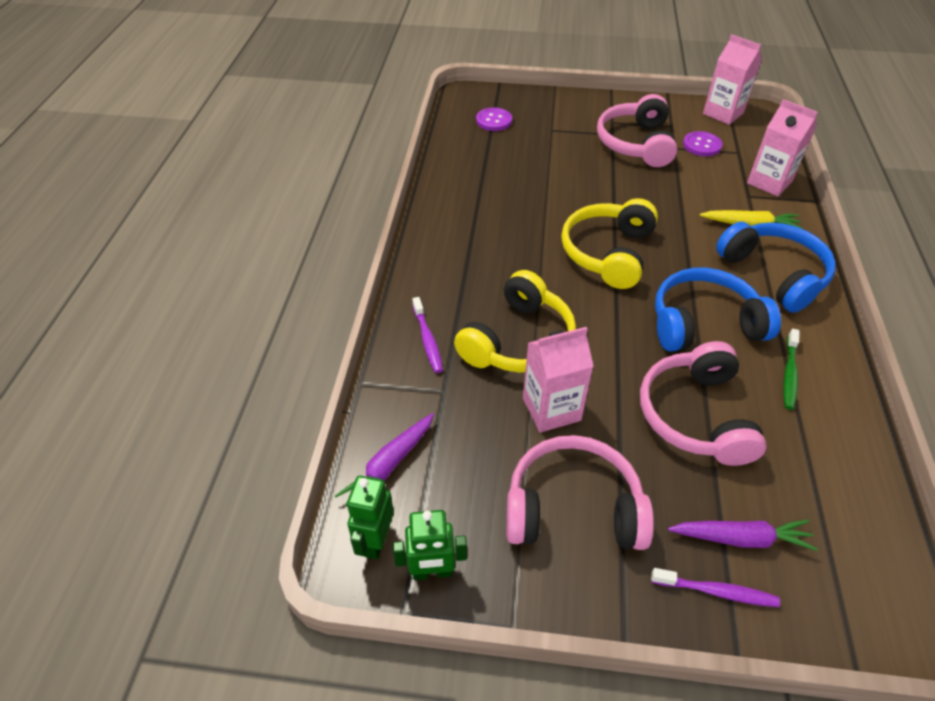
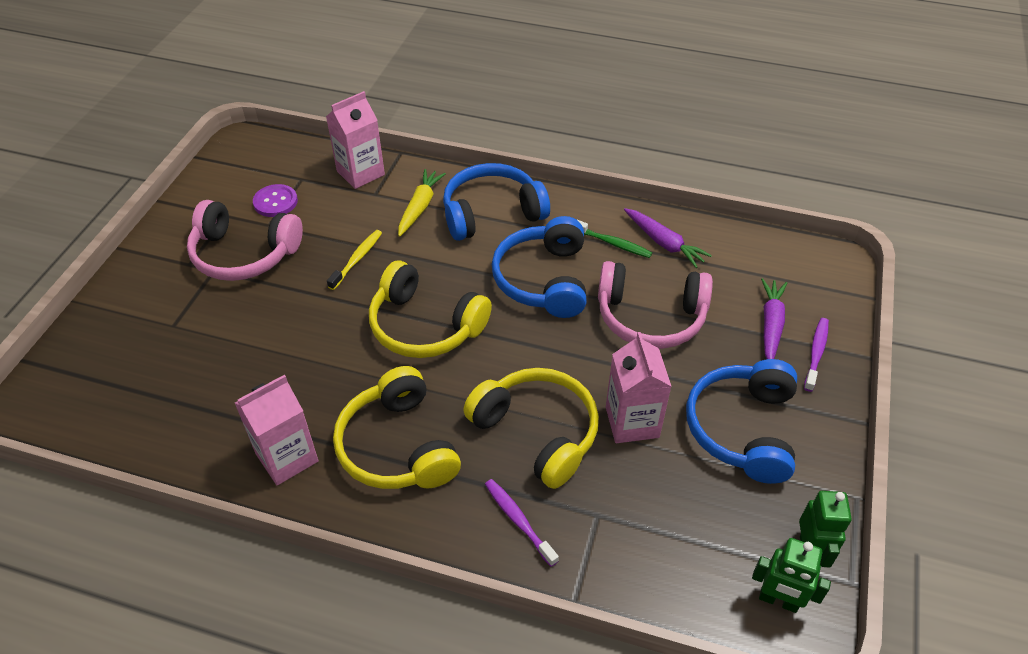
camera: 80 degrees left, 0 degrees up
(389, 465) = (690, 579): purple carrot -> purple carrot (664, 243)
(427, 339) = (519, 521): purple toothbrush -> purple toothbrush turned 120 degrees counterclockwise
(480, 259) = (397, 446): none -> yellow headphones
(494, 121) = (116, 383): purple button -> none
(573, 507) = (742, 429): pink headphones -> blue headphones
(663, 201) = (357, 259): none -> yellow toothbrush
(723, 113) = (226, 168): pink carton -> pink carton (287, 457)

